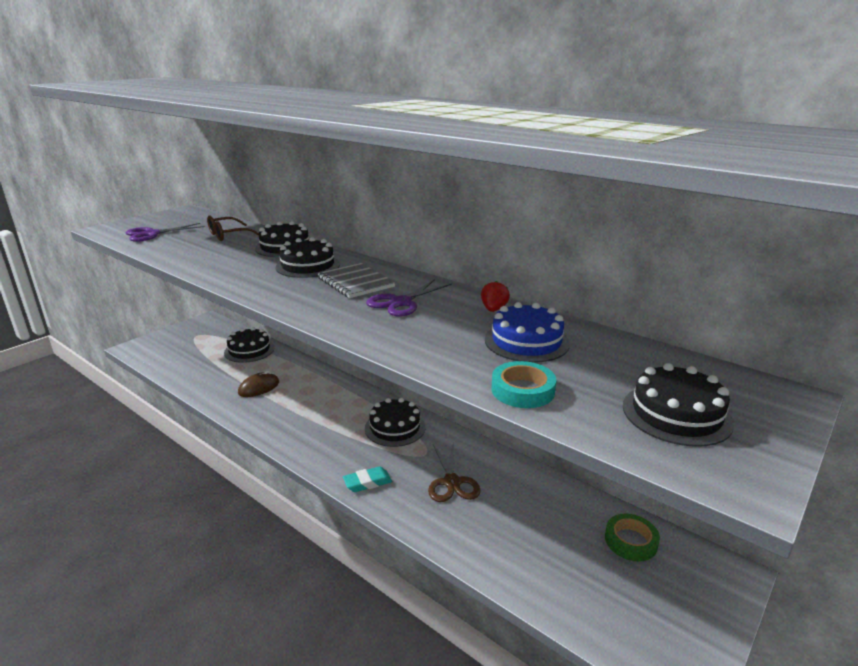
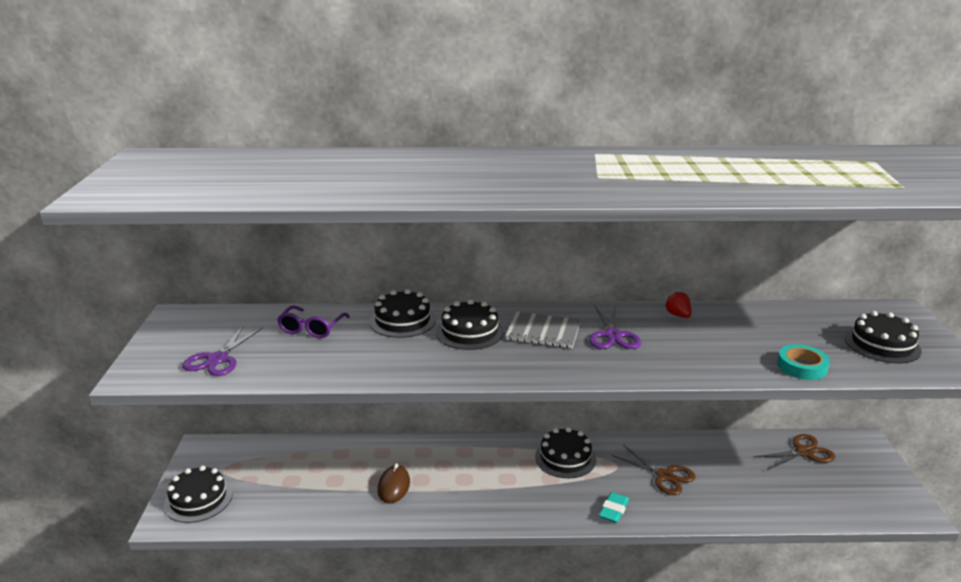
camera: 40 degrees left, 0 degrees up
(228, 235) = (311, 328): brown glasses -> purple glasses
(249, 350) = (316, 456): black cake -> black cake (198, 499)
(526, 341) = (741, 332): blue cake -> none
(630, 541) = (804, 452): green tape -> brown scissors

